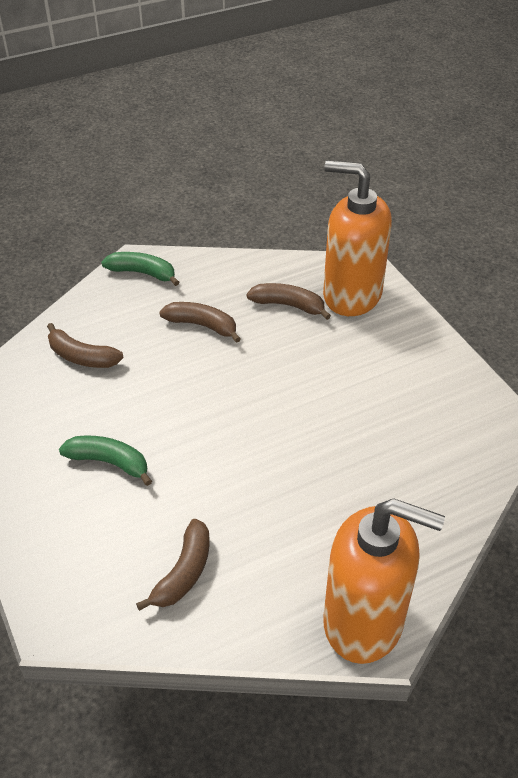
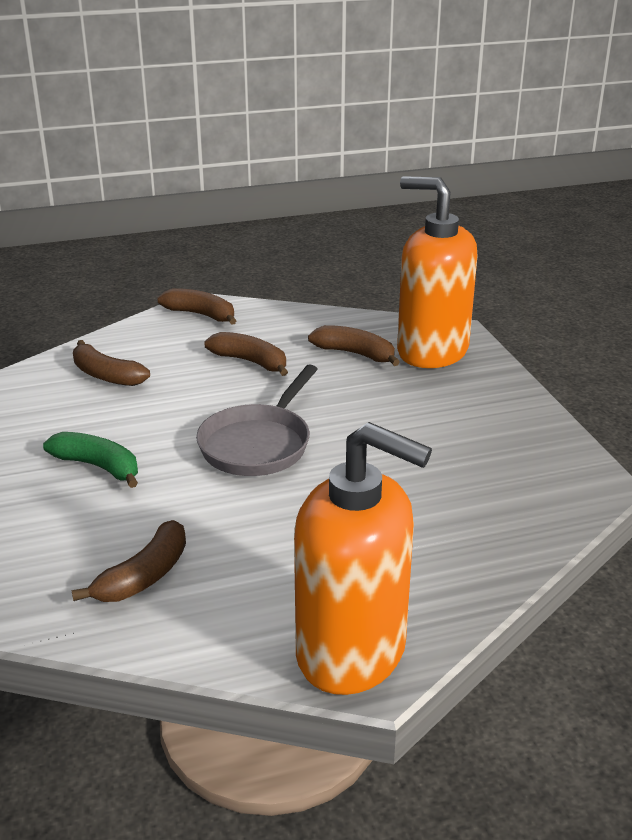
camera: 10 degrees right, 15 degrees down
(142, 273) = (201, 314): green banana -> brown banana
(235, 420) = (258, 444): none -> grey pan

